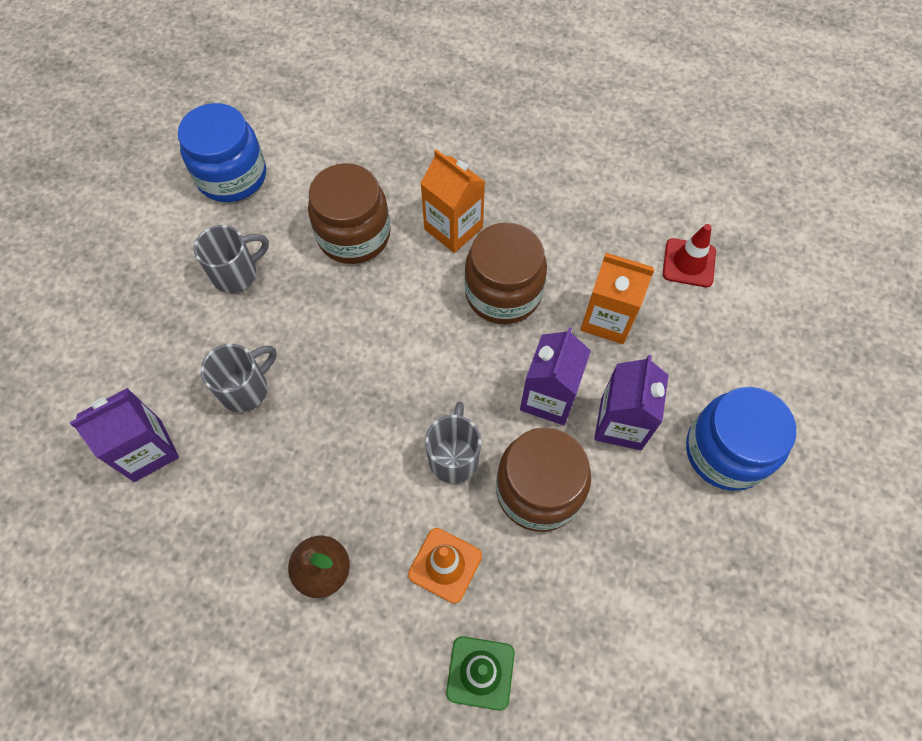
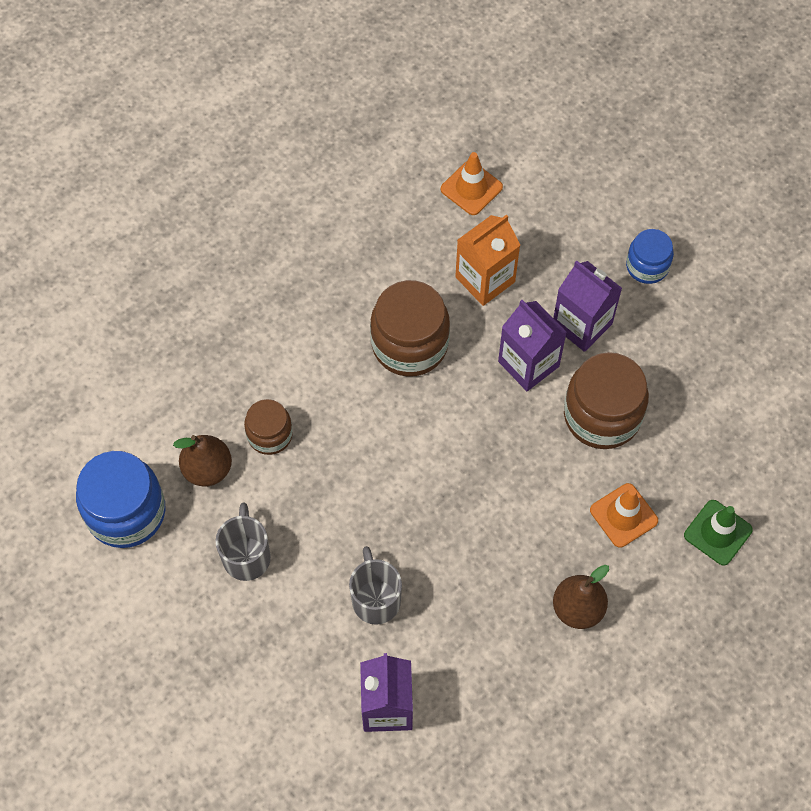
camera: 60 degrees left, 0 degrees up
(298, 209) = (207, 469): none -> brown pear
(354, 235) = (270, 435): brown jar -> brown jar, size x0.58
(453, 228) = (317, 348): orange carton -> none
(454, 457) = (538, 462): grey mug -> none
(689, 263) = (471, 188): red traffic cone -> orange traffic cone
(726, 451) = (647, 266): blue jar -> blue jar, size x0.58

